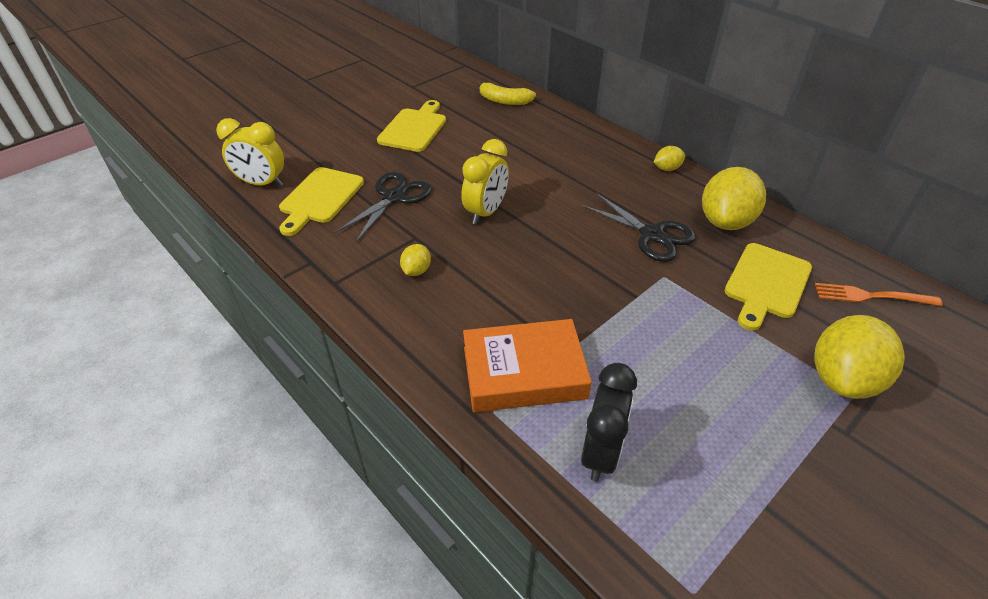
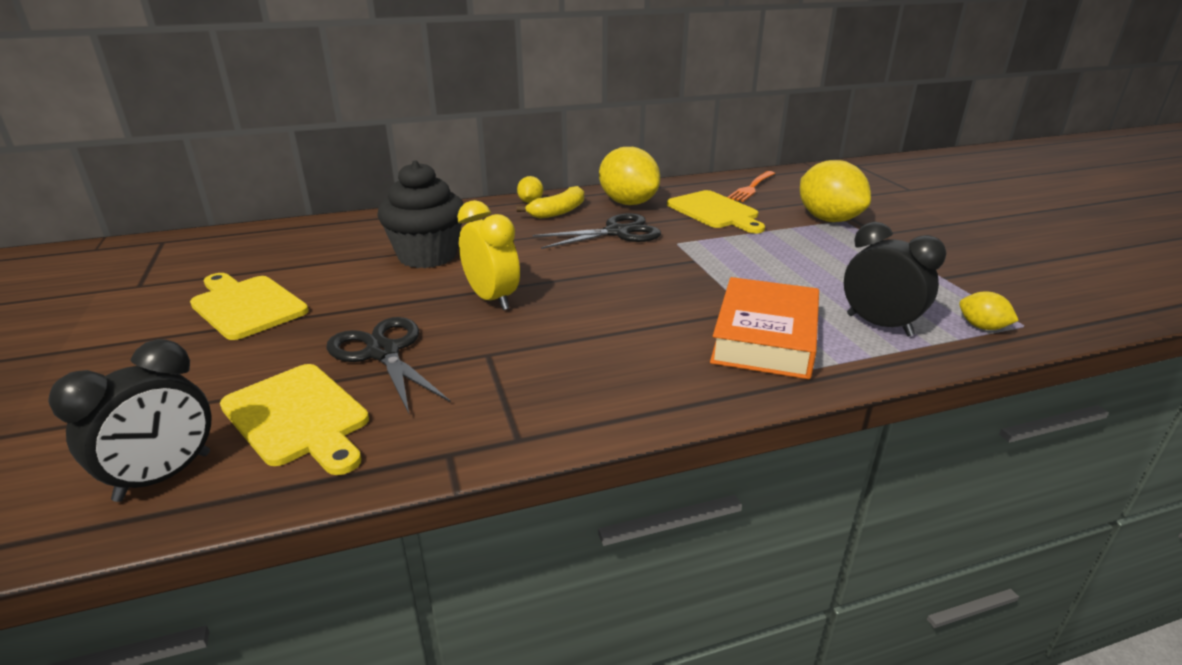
camera: 65 degrees left, 15 degrees down
(262, 183) = (164, 477): yellow clock -> black clock
(416, 271) = (553, 366): yellow lemon -> yellow lemon (982, 327)
(504, 101) = (290, 239): yellow banana -> yellow banana (558, 211)
(526, 161) = (427, 256): none -> black cupcake

